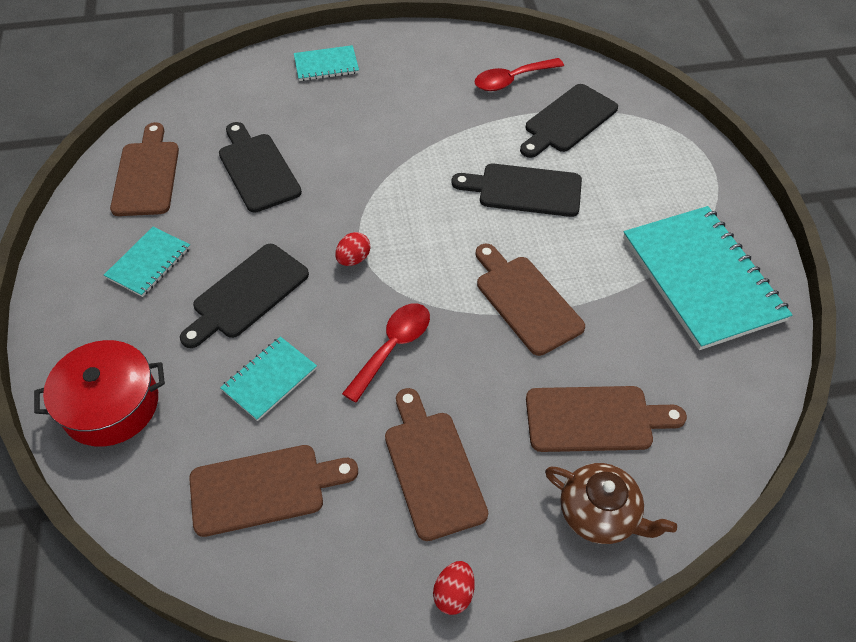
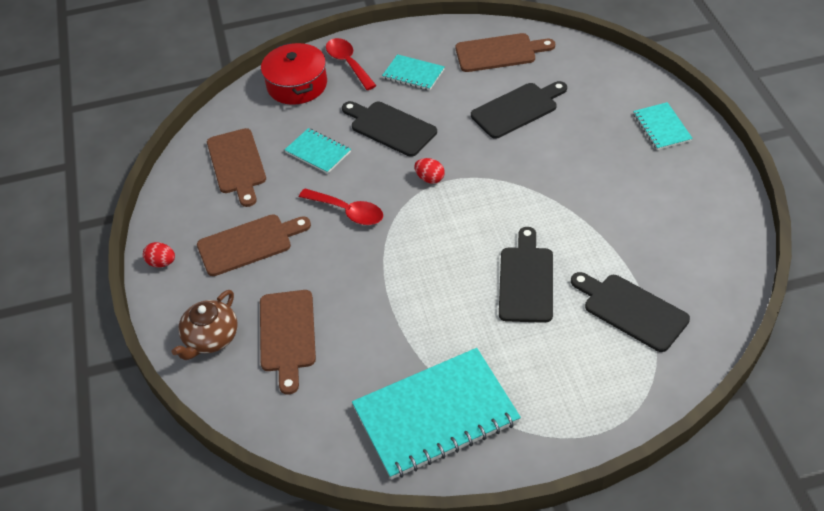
camera: 90 degrees right, 5 degrees down
(512, 80) = (682, 262): red spoon -> red spoon (348, 63)
(525, 301) = (398, 287): brown cutting board -> none

